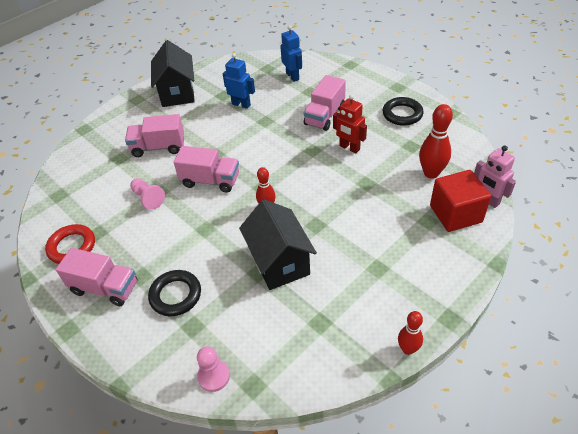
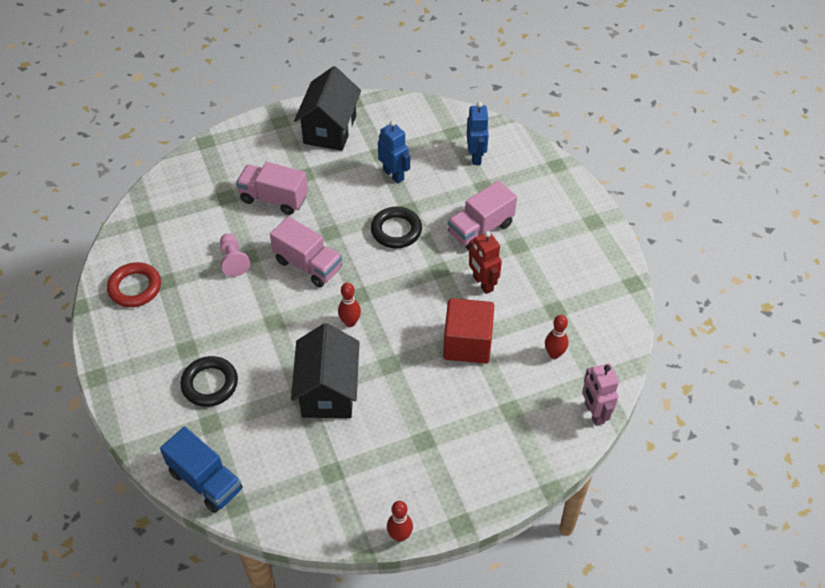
camera: 20 degrees right, 5 degrees up
(105, 288) = (147, 347): pink truck -> none
(214, 376) = (206, 481): pink pawn -> blue truck
(402, 114) = (573, 262): black ring -> black ring (396, 230)
(431, 173) = (554, 354): red bowling pin -> red bowling pin, size x0.62
(455, 214) = (547, 414): red cube -> red cube (467, 343)

